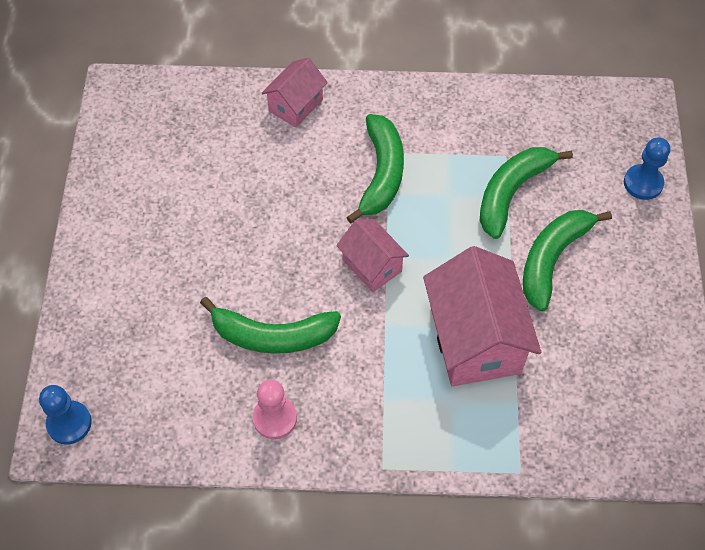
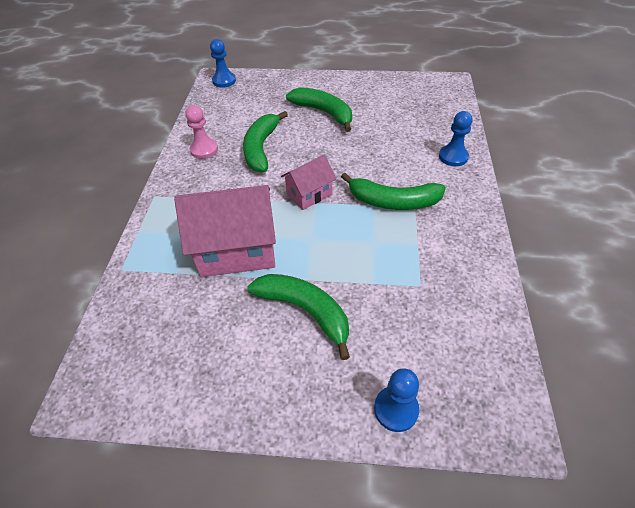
camera: 95 degrees right, 10 degrees down
(295, 105) = (453, 157): pink house -> blue pawn
(512, 192) = (378, 287): green banana -> green banana (324, 113)

